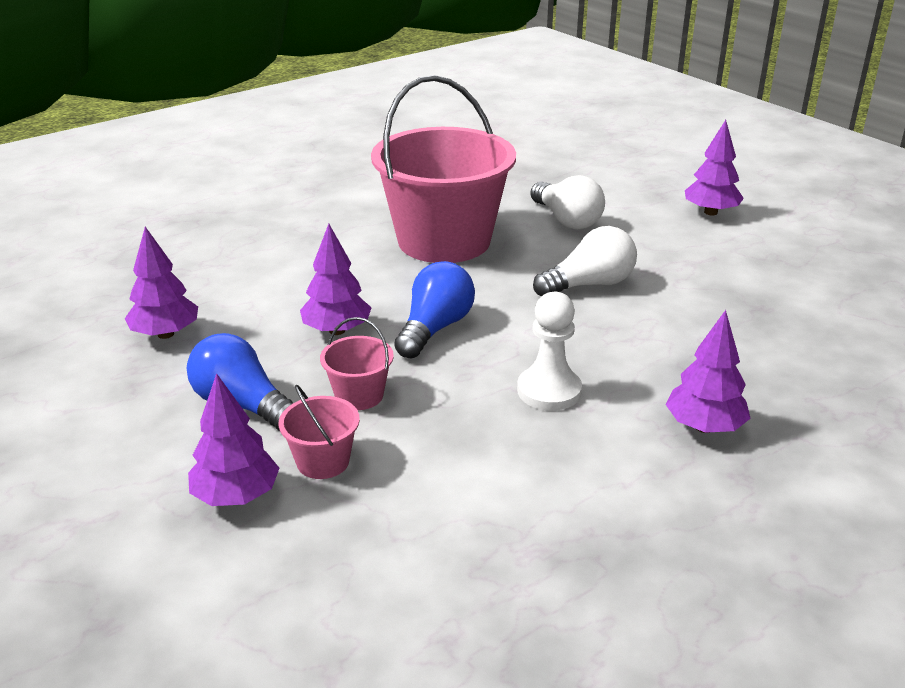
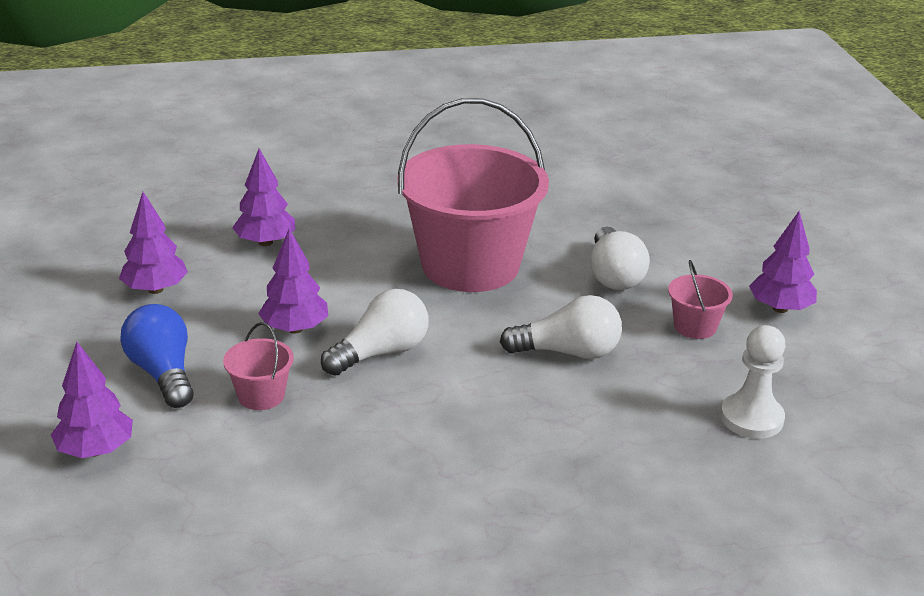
camera: 25 degrees right, 0 degrees up
(323, 461) = (183, 444): pink bucket -> pink bucket (695, 327)
(434, 328) = (381, 353): blue light bulb -> white light bulb
(549, 391) = (427, 446): white pawn -> white pawn (751, 418)
(704, 427) = (537, 529): purple tree -> purple tree (265, 242)

